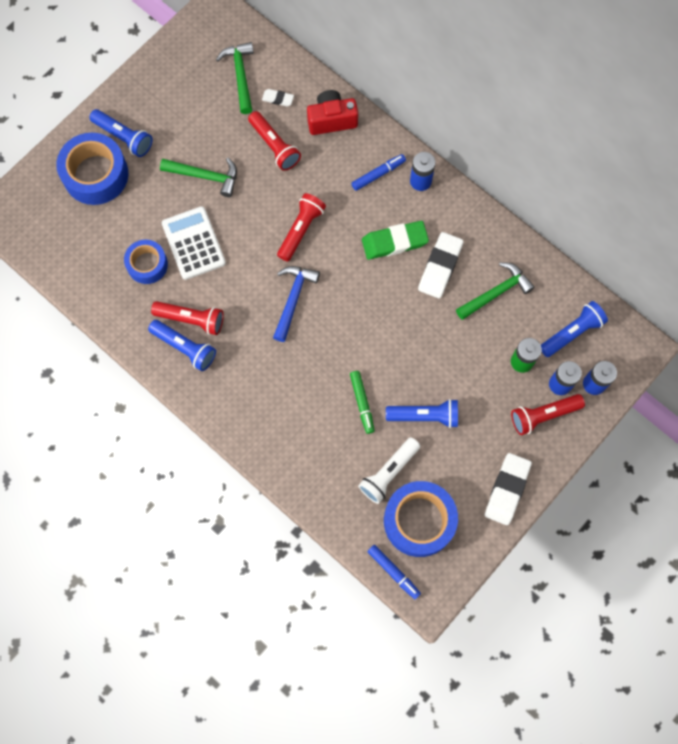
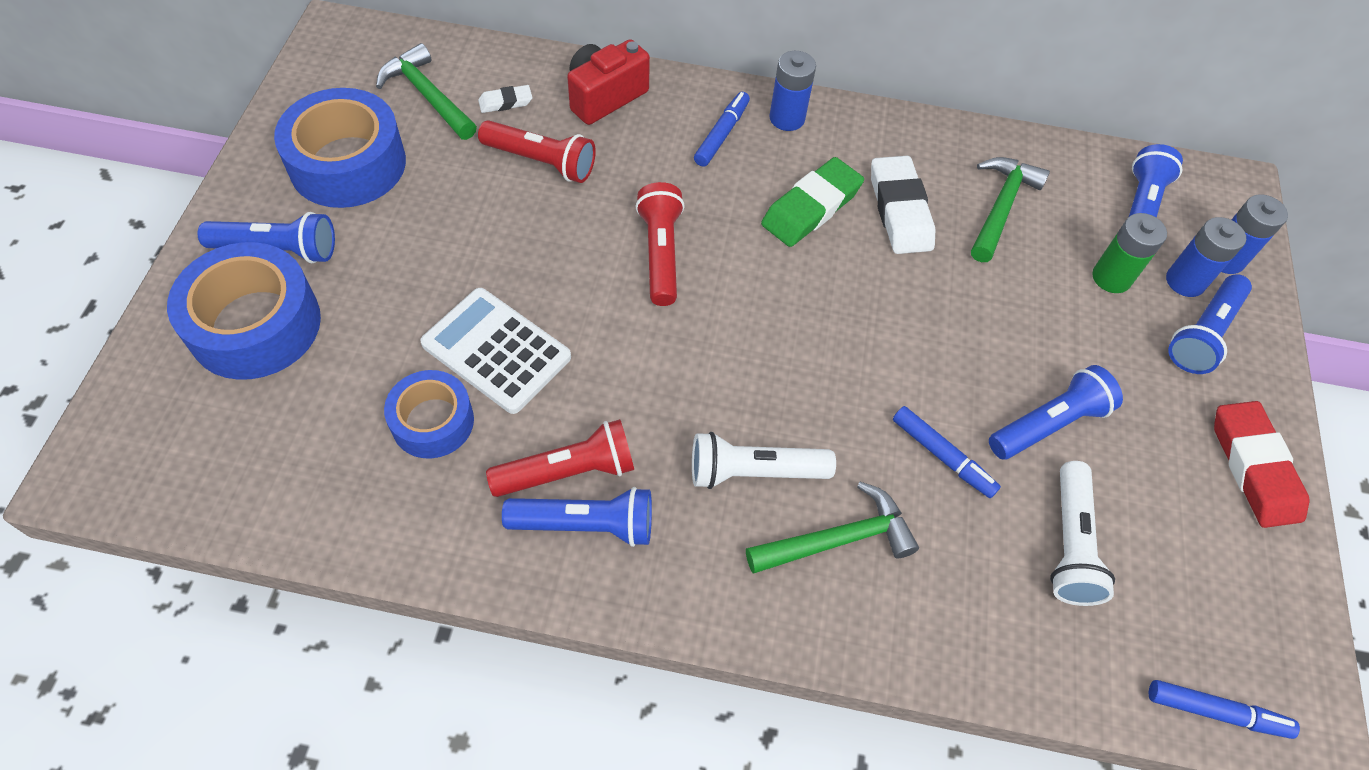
camera: 35 degrees left, 15 degrees down
(205, 176) = (455, 246): green hammer -> green hammer (838, 539)
(271, 363) = (754, 472): none -> white flashlight
(293, 299) = (718, 355): blue hammer -> none
(362, 403) = (942, 456): green marker -> blue marker
(419, 521) = (1178, 595): blue tape -> blue tape (348, 164)
(507, 489) = (1253, 467): white eraser -> red eraser
(543, 415) = (1203, 334): red flashlight -> blue flashlight

